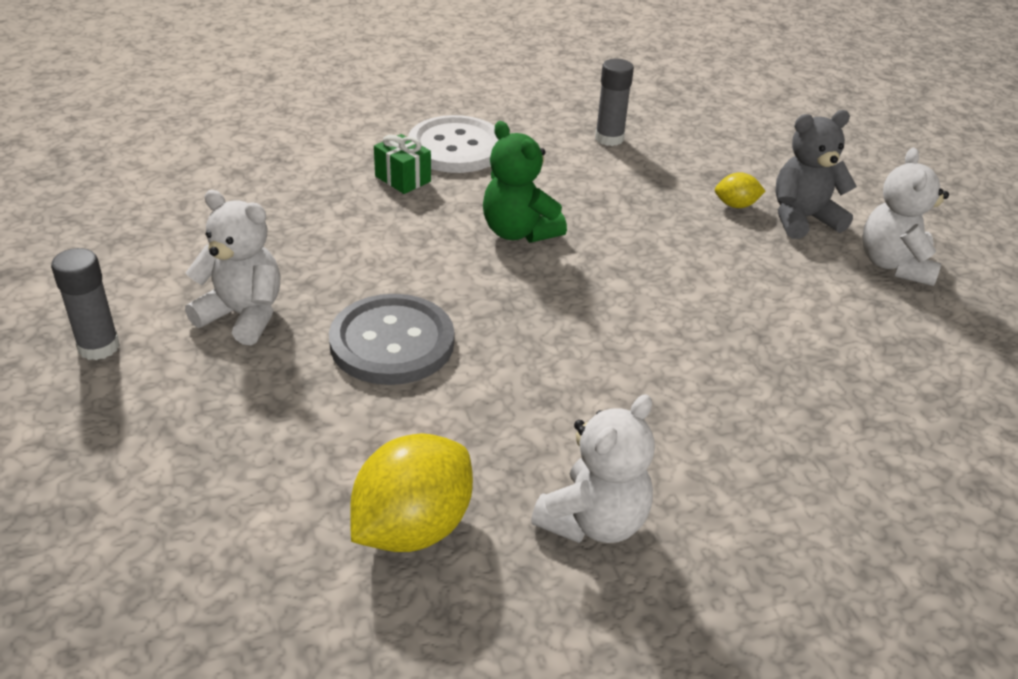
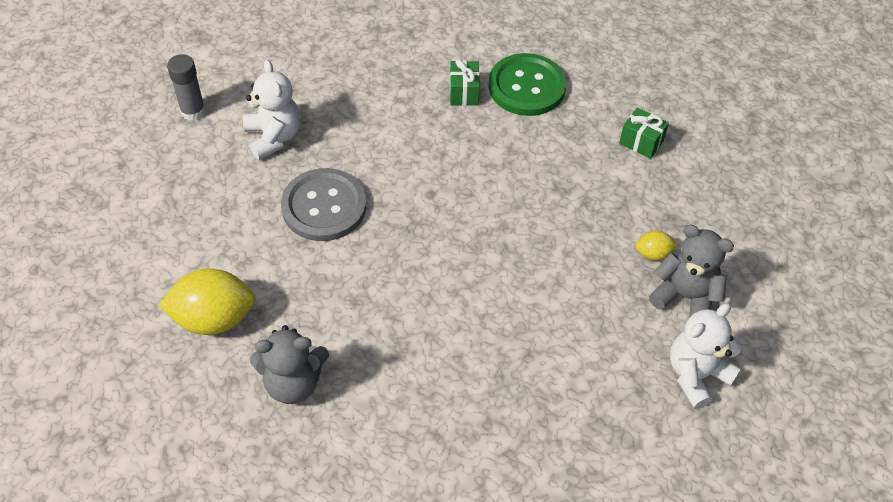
camera: 45 degrees right, 15 degrees up
(456, 148) = (526, 87): white button -> green button
(519, 232) = (483, 179): green teddy bear -> none
(594, 521) = (293, 383): white teddy bear -> grey teddy bear
(609, 138) = (641, 142): grey glue stick -> green gift
(736, 205) = (653, 254): yellow lemon -> yellow lemon turned 45 degrees counterclockwise

